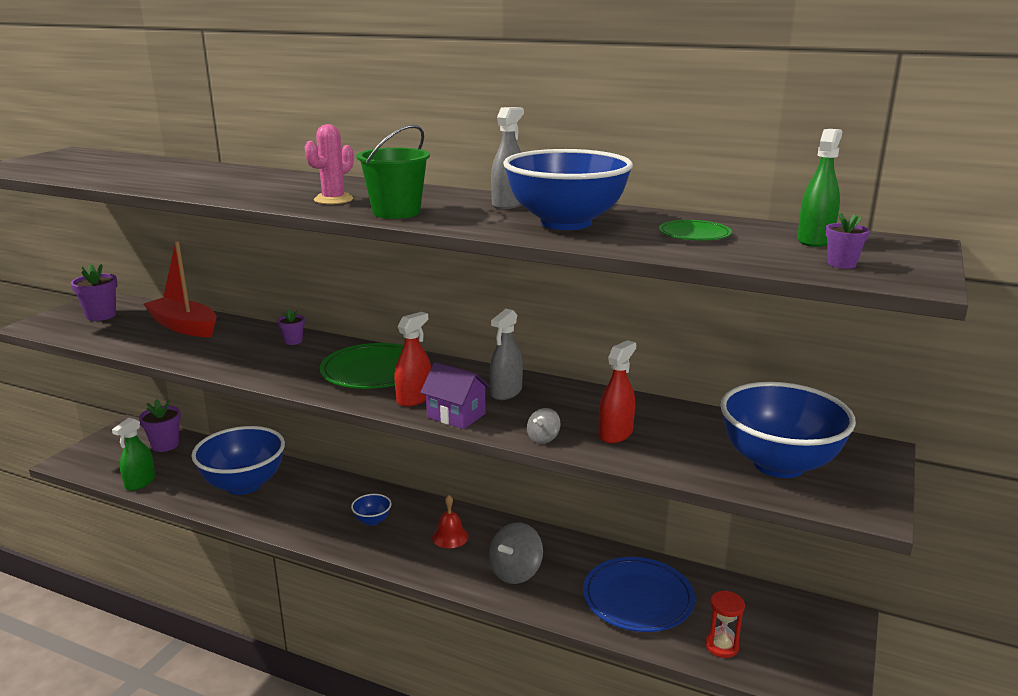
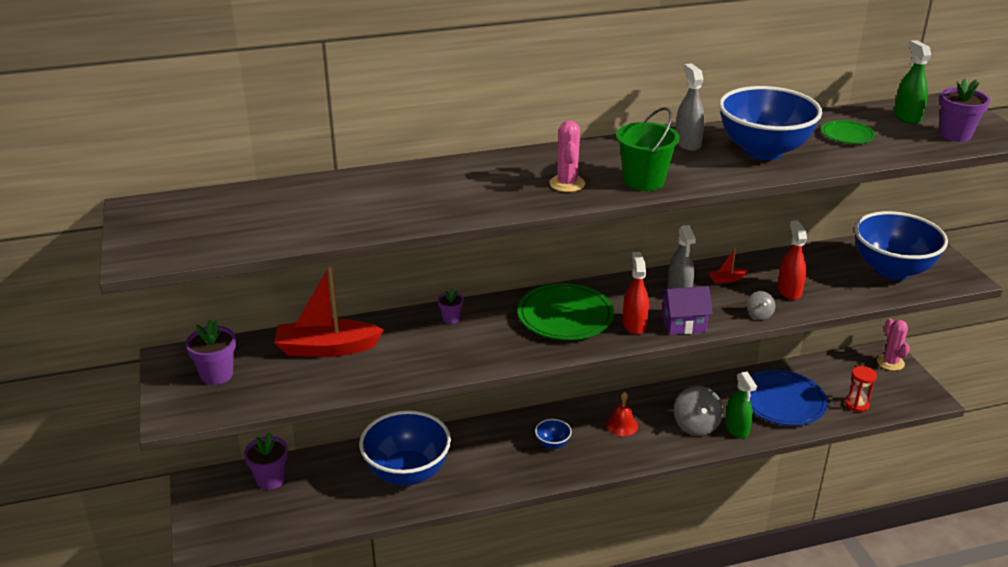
camera: 40 degrees left, 10 degrees up
(140, 482) = (312, 521): green spray bottle -> green spray bottle (736, 428)
(569, 402) = (726, 279): none -> red boat
(832, 629) = (890, 362): none -> pink cactus
(841, 264) = (955, 135): purple flower pot -> purple flower pot, size x1.70

